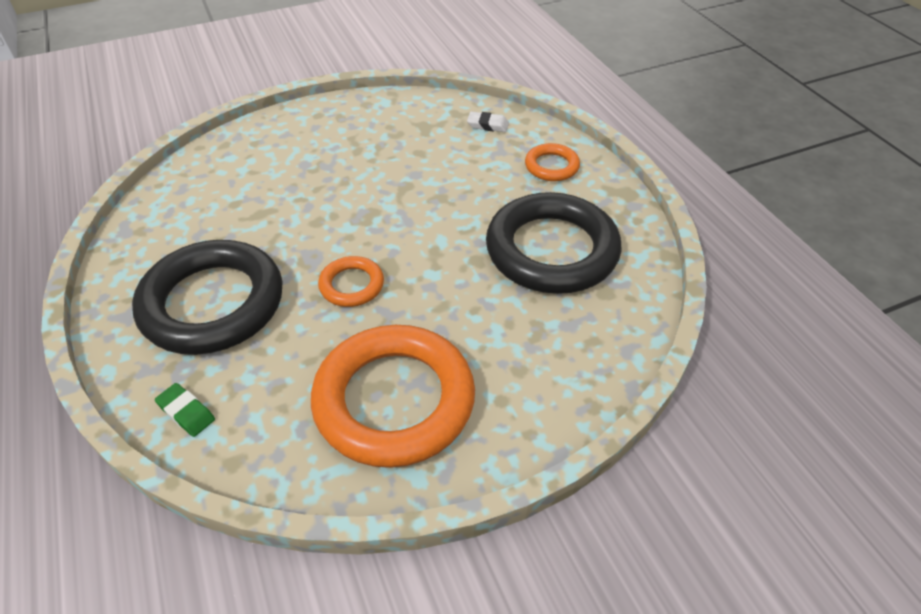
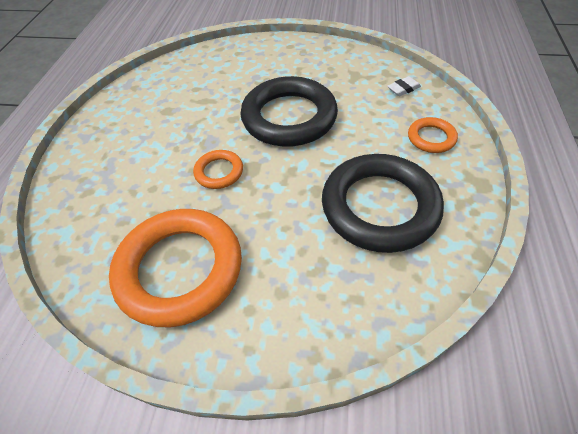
camera: 35 degrees right, 5 degrees up
(186, 412) = (65, 213): green eraser -> none
(213, 303) = (133, 149): black ring -> black ring (289, 117)
(488, 125) = (403, 89): white eraser -> white eraser turned 75 degrees counterclockwise

